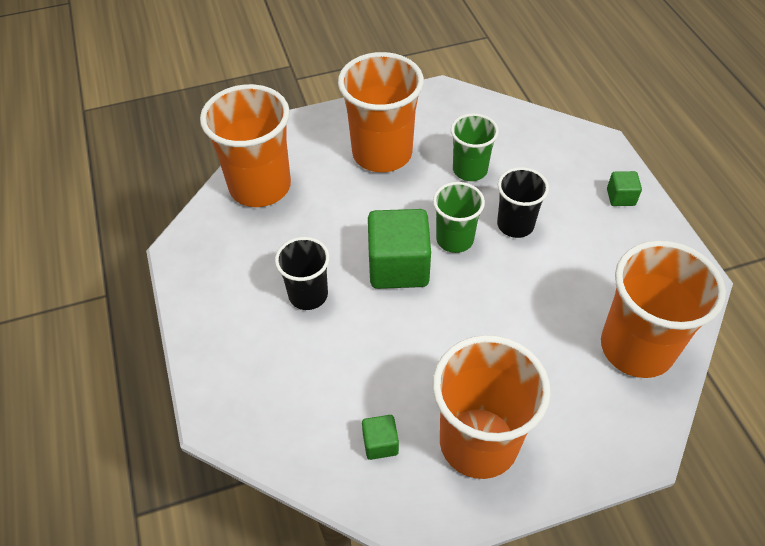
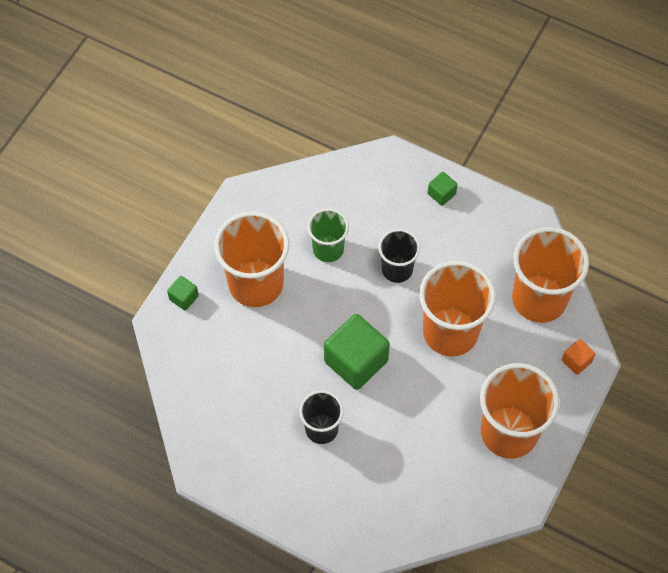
camera: 45 degrees left, 10 degrees up
(260, 186) = (201, 380): orange cup -> orange cup (450, 332)
(380, 443) = (459, 480): green cube -> green cube (184, 298)
(454, 239) = (370, 312): green cup -> none
(623, 435) = (576, 361): none -> orange cube

